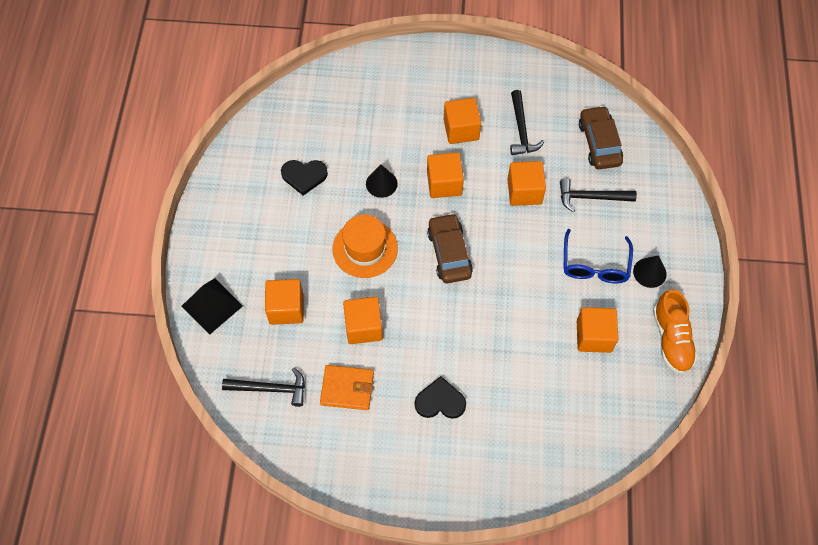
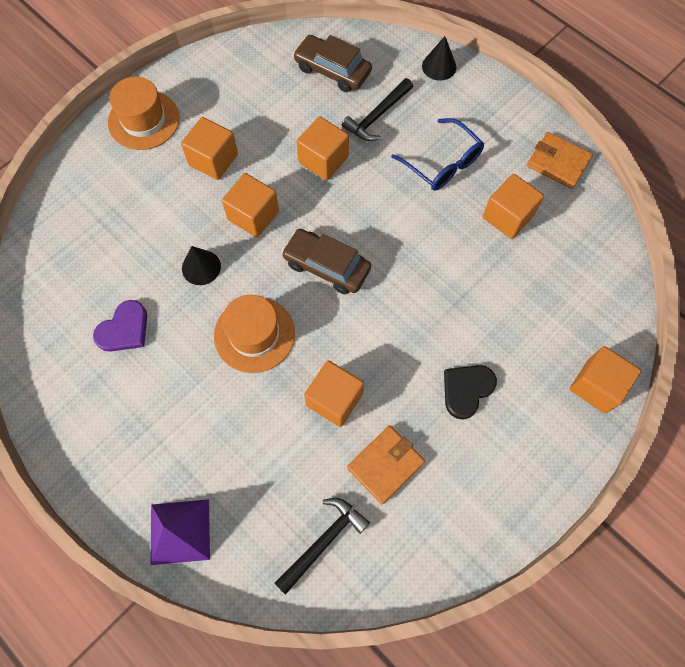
camera: 50 degrees left, 5 degrees up
(212, 306) = (180, 531): black pyramid -> purple pyramid
(286, 308) = (250, 458): orange cube -> orange cube (596, 386)
(304, 176) = (124, 329): black heart -> purple heart
(450, 69) = (144, 120): none -> orange hat
(521, 130) = (261, 115): black hammer -> none
(649, 272) = (485, 130): black cone -> black cone (439, 66)
(671, 339) = (558, 162): orange shoe -> orange wallet

